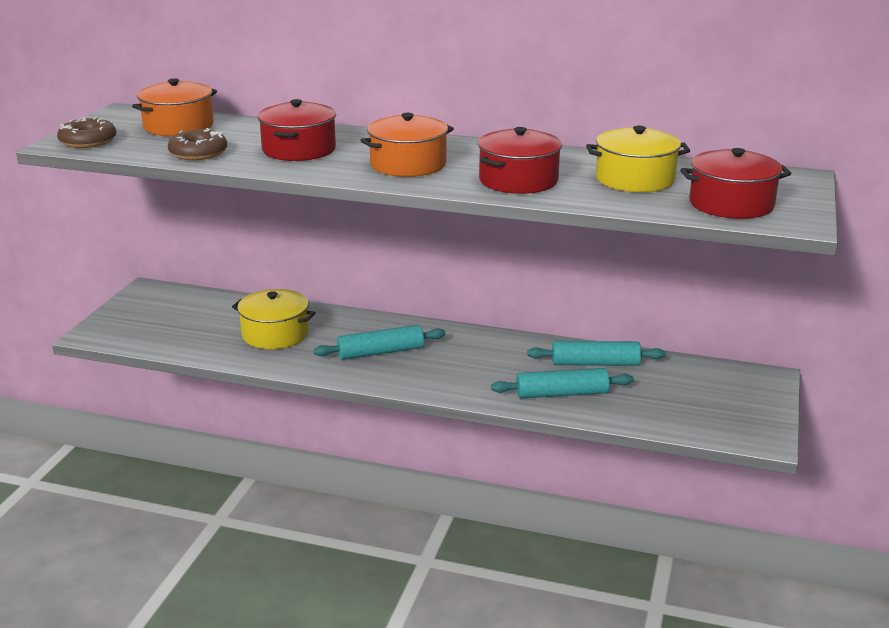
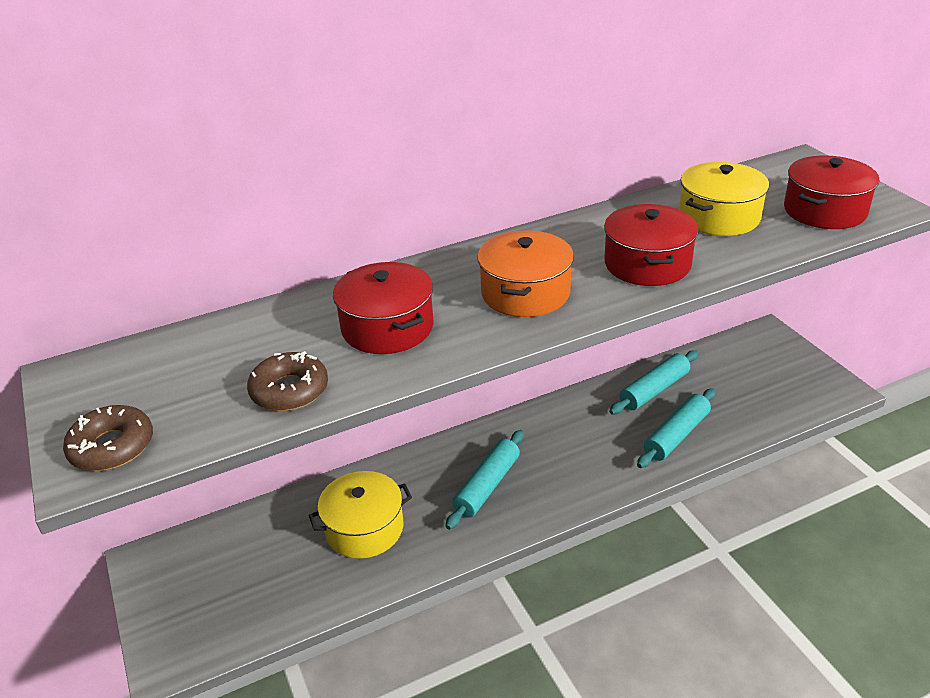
camera: 40 degrees left, 10 degrees up
(178, 126) = (185, 362): orange pot -> none

